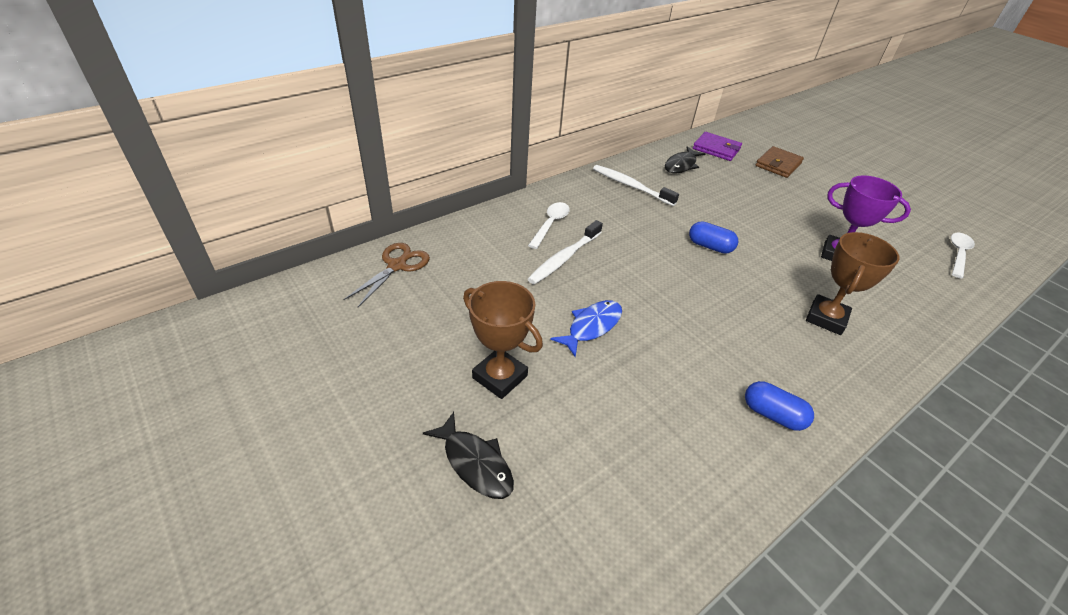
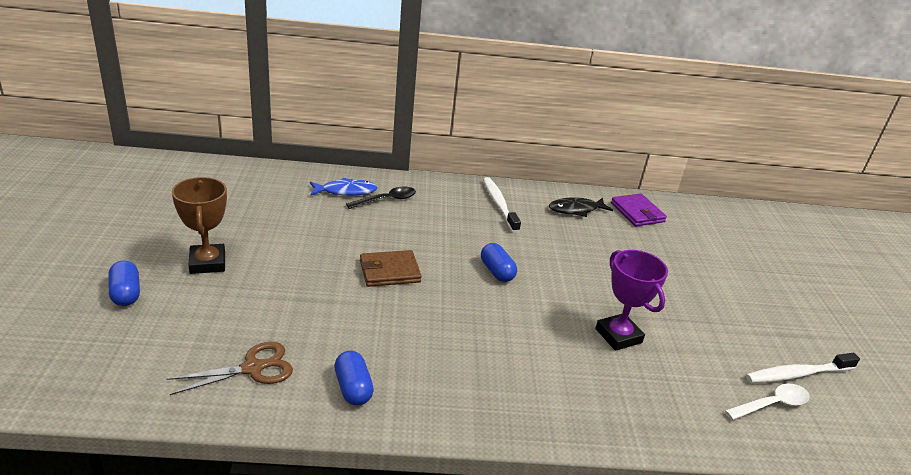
camera: 35 degrees right, 10 degrees down
(397, 265) = (243, 177): brown scissors -> brown scissors (254, 368)
(475, 463) = (126, 293): black fish -> blue capsule
(550, 224) = (386, 200): white spoon -> black spoon
(564, 258) = (361, 224): white toothbrush -> white toothbrush (797, 374)
(591, 326) = (311, 270): blue fish -> blue fish (346, 191)
(778, 164) = (686, 249): brown wallet -> brown wallet (389, 271)
(826, 318) = (516, 366): brown trophy -> none

